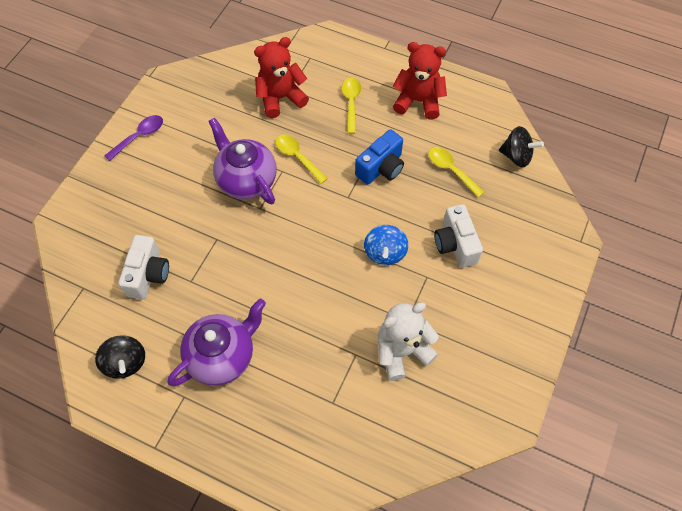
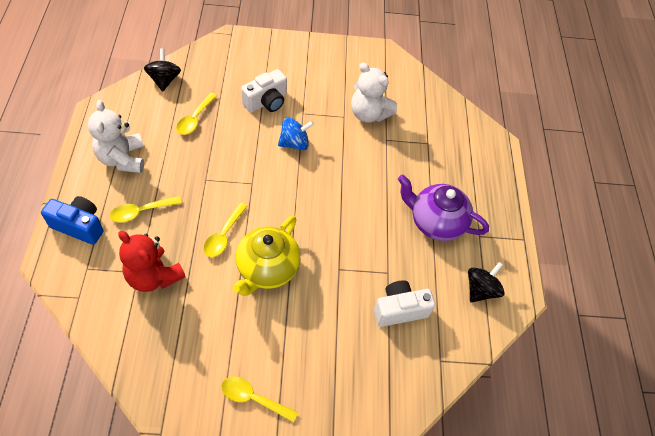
camera: 120 degrees left, 5 degrees down
(139, 136) = (253, 398): purple spoon -> yellow spoon
(246, 180) = (267, 269): purple teapot -> yellow teapot
(381, 168) = (211, 167): blue camera -> blue camera (79, 226)
(418, 101) = (122, 159): red teddy bear -> white teddy bear

